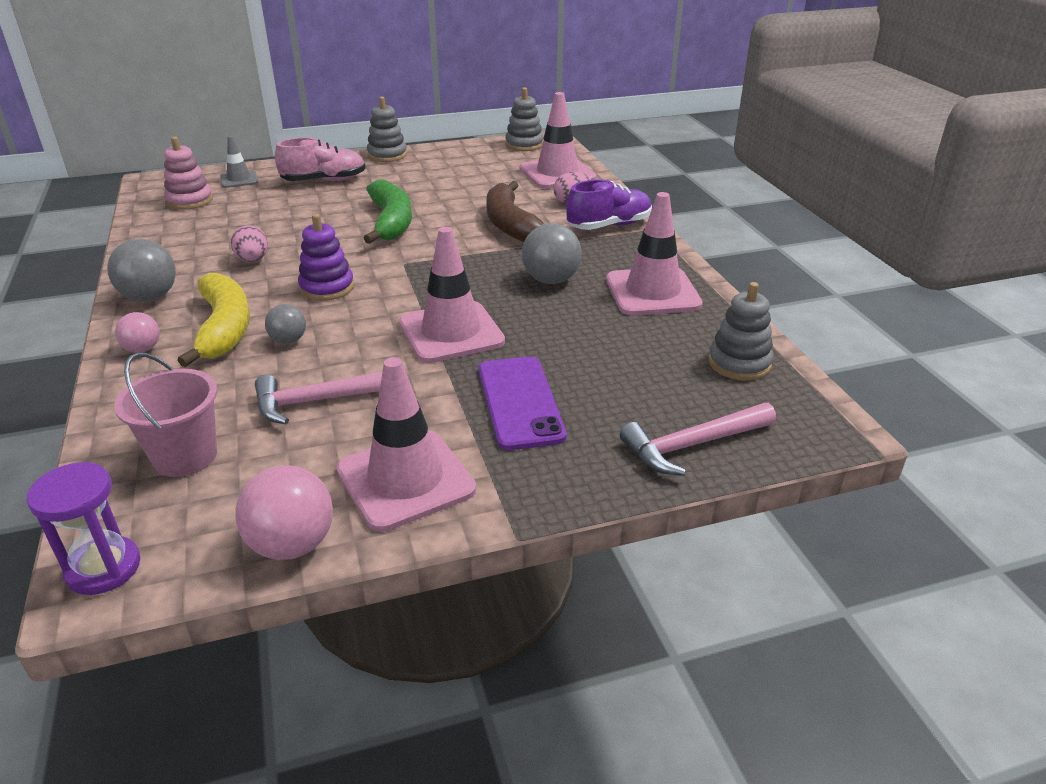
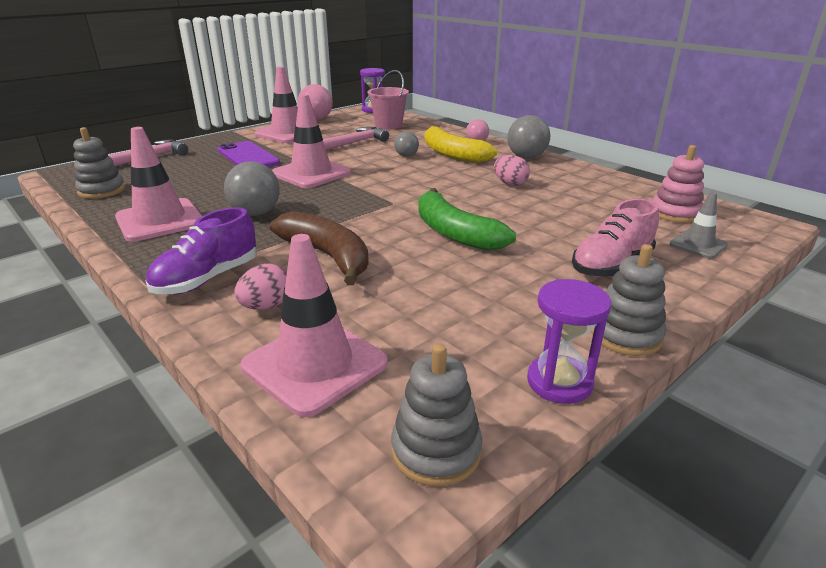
camera: 155 degrees right, 5 degrees down
(327, 288) = (426, 179): purple stacking toy -> none
(448, 149) = (559, 382): none -> purple hourglass

